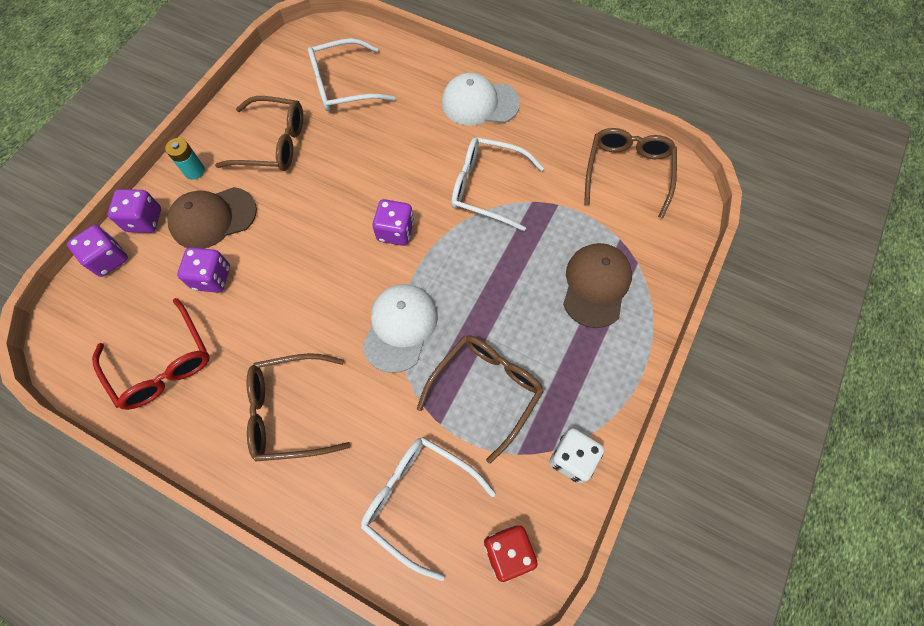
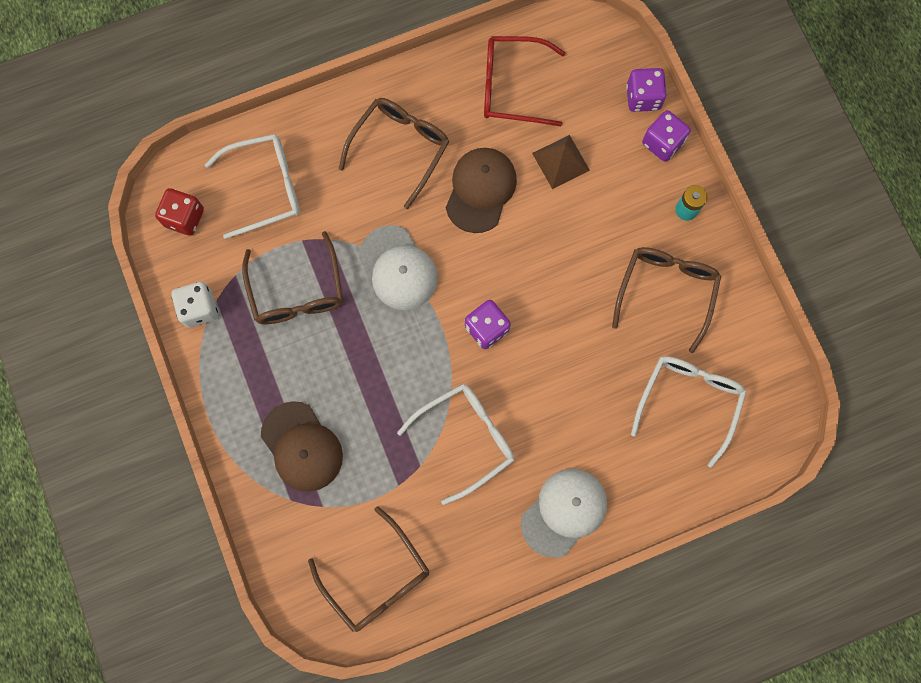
camera: 130 degrees right, 10 degrees up
(212, 278) = (560, 161): purple dice -> brown pyramid
(213, 218) = (621, 195): brown cap -> brown cap (480, 190)
(272, 143) = (666, 292): brown glasses -> brown glasses turned 150 degrees clockwise

